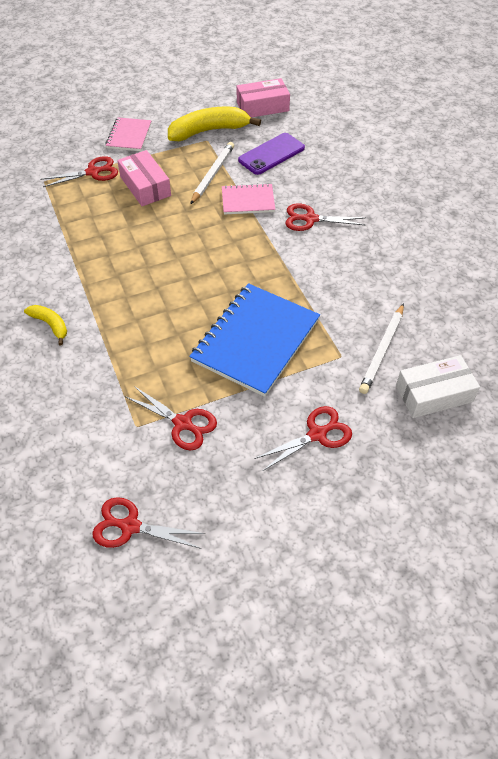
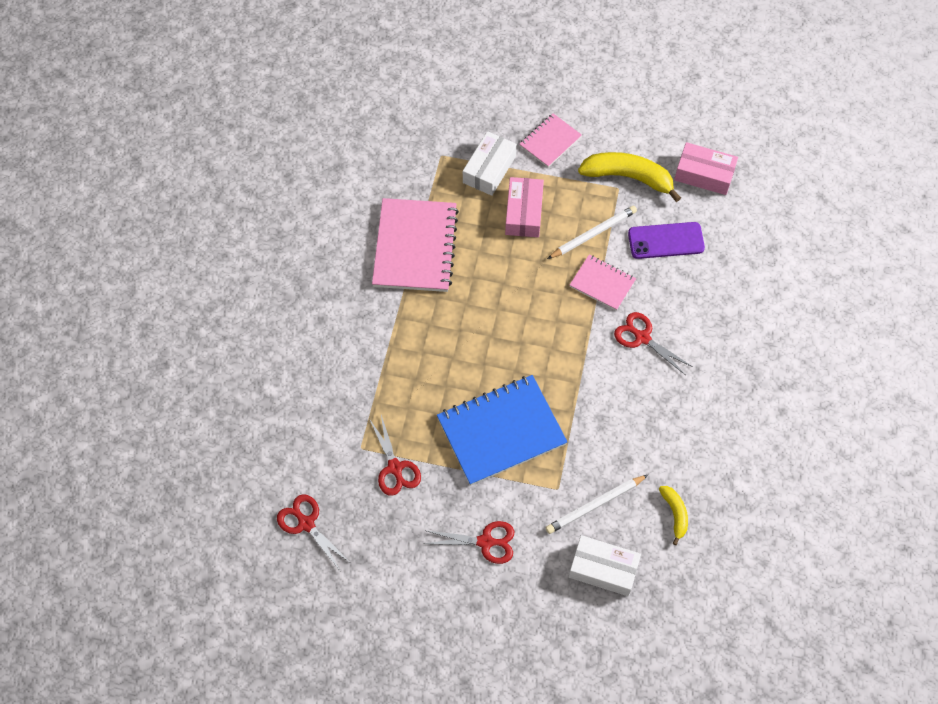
camera: 35 degrees right, 10 degrees up
(50, 325) = (355, 316): yellow banana -> yellow banana (675, 514)
(69, 249) = (415, 247): none -> pink notebook
(93, 172) = (489, 169): red scissors -> white box

